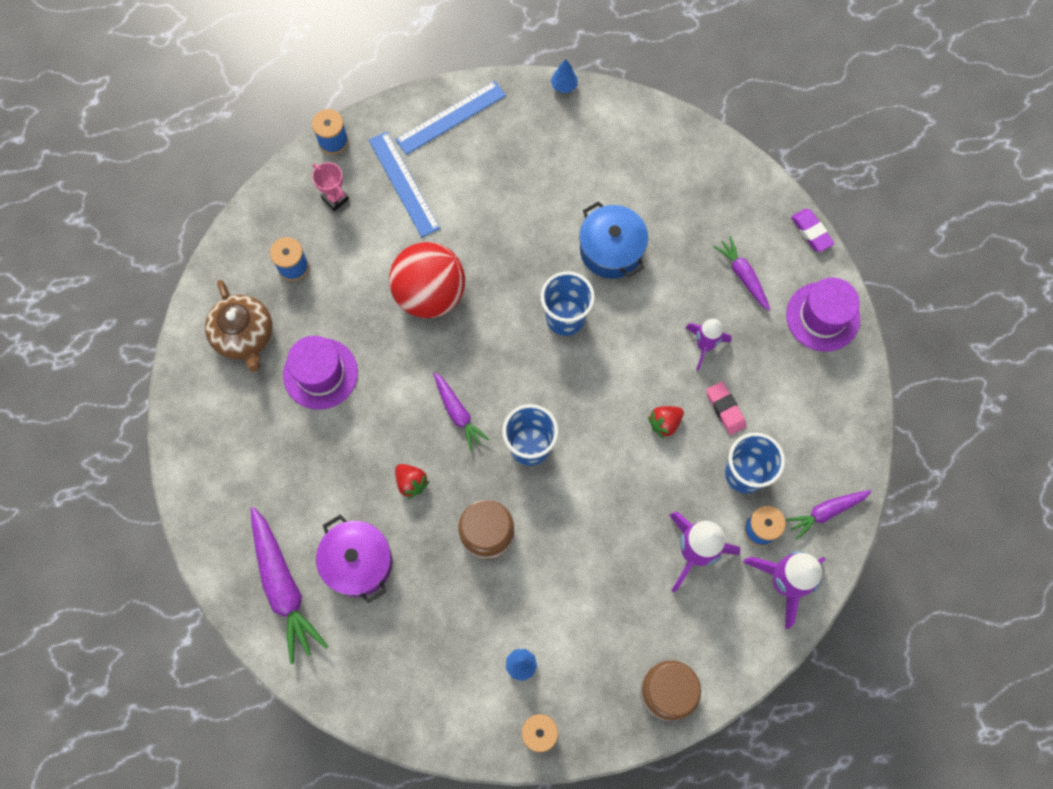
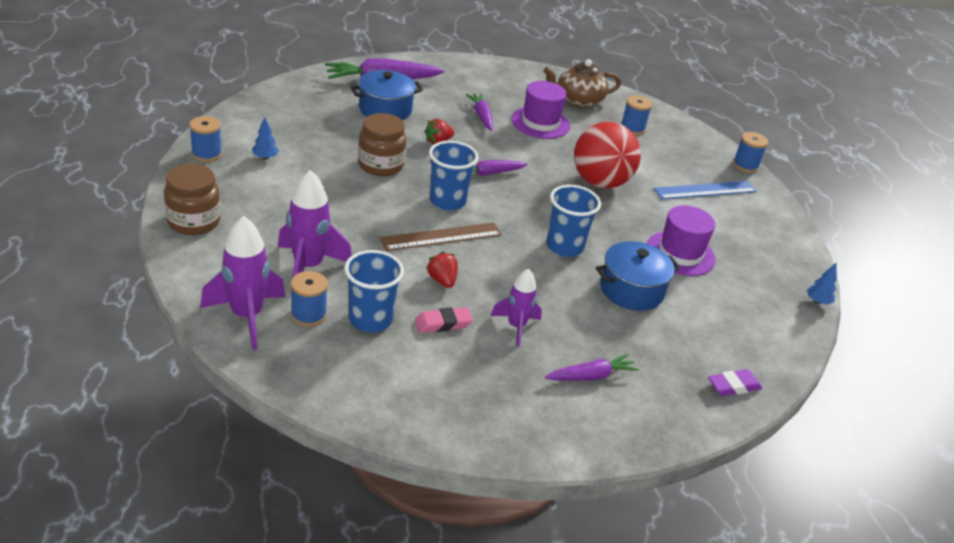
camera: 95 degrees right, 35 degrees down
(335, 198) = (691, 156): pink trophy -> none
(358, 562) = (385, 109): purple pot -> blue pot
(451, 118) = (773, 227): blue ruler -> none
(595, 439) = (441, 236): none -> brown ruler
(811, 232) = (641, 450): purple eraser -> purple eraser (733, 386)
(822, 316) = (530, 429): purple hat -> purple hat (680, 253)
(826, 512) = (303, 367): purple carrot -> purple carrot (481, 116)

